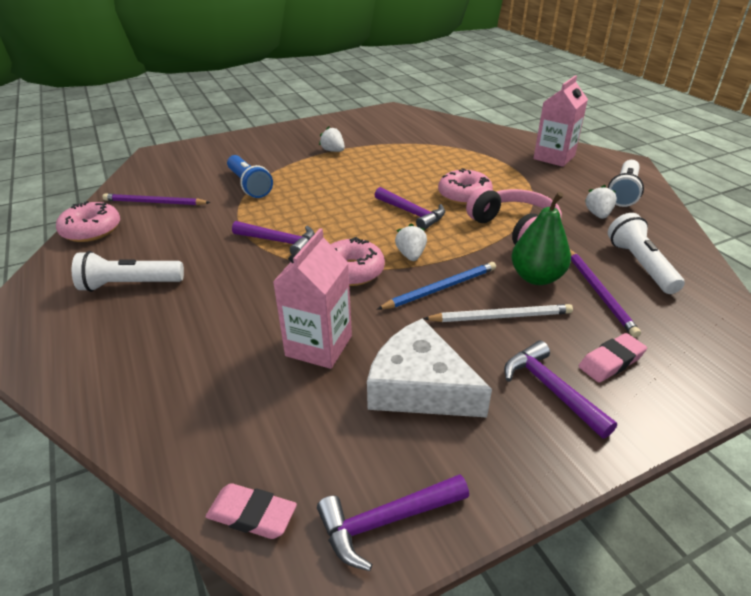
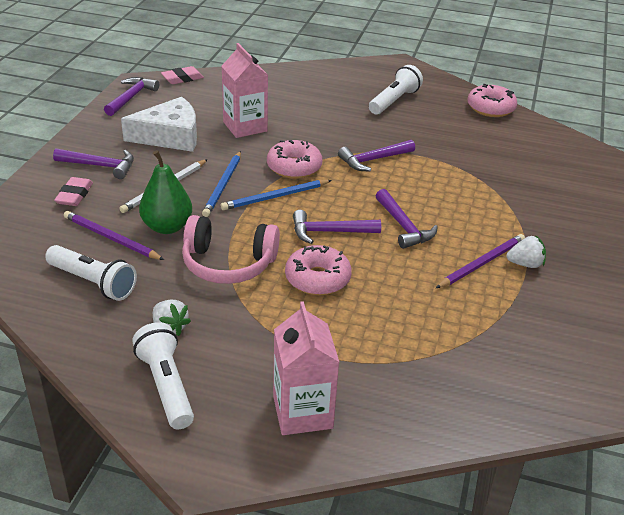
camera: 130 degrees right, 0 degrees up
(154, 202) = (510, 139): purple pencil -> purple pencil (482, 263)
(249, 185) = (493, 186): blue flashlight -> none
(357, 194) = (403, 226): none -> purple hammer
(411, 255) = (275, 197): white strawberry -> blue pencil

